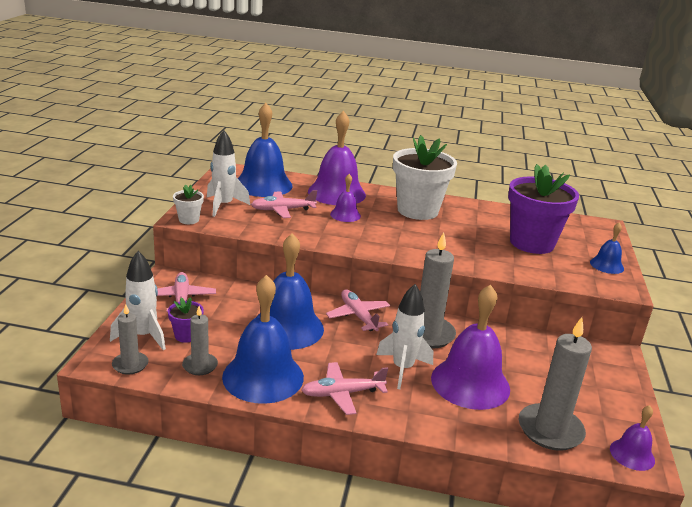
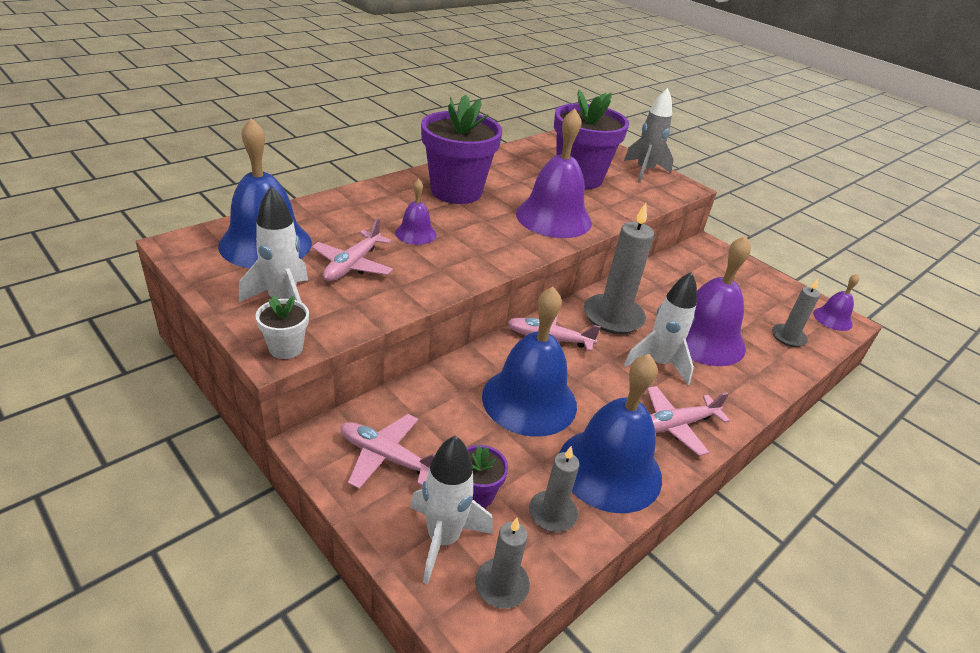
camera: 55 degrees left, 10 degrees up
(336, 193) = (356, 211): purple bell -> purple bell (553, 218)
(342, 393) = (675, 425): pink plane -> pink plane turned 45 degrees clockwise
(417, 210) = (456, 191): white flower pot -> purple flower pot
(550, 430) = (788, 337): grey candle -> grey candle, size x0.56
(606, 265) = (644, 171): blue bell -> grey rocket

